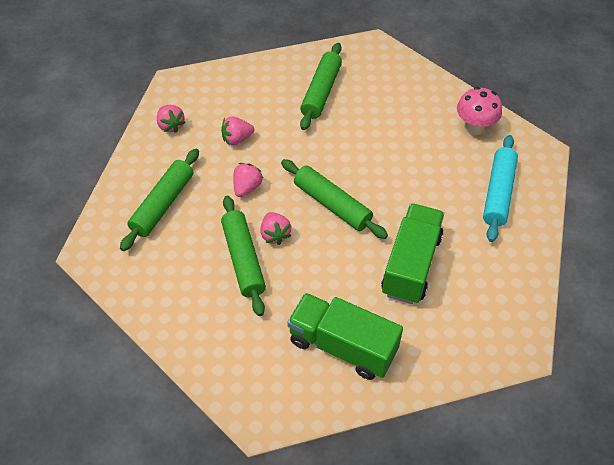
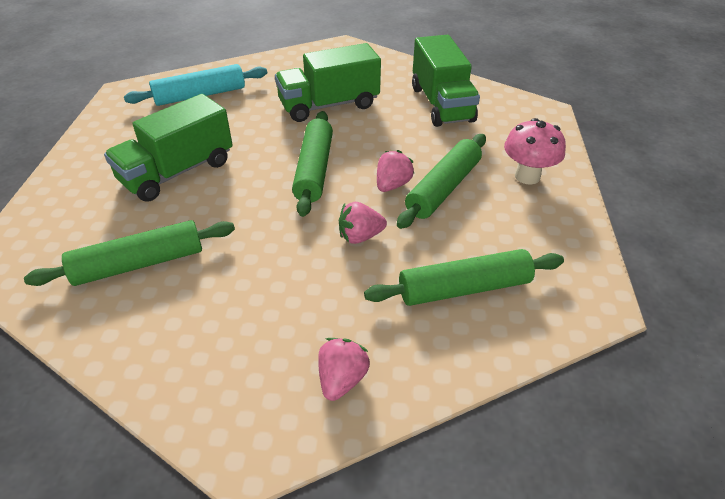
camera: 130 degrees left, 10 degrees down
(237, 139) = (297, 290): pink strawberry -> none
(396, 138) = (177, 172): none -> green truck
(474, 127) = (117, 133): pink mushroom -> pink mushroom (527, 176)

